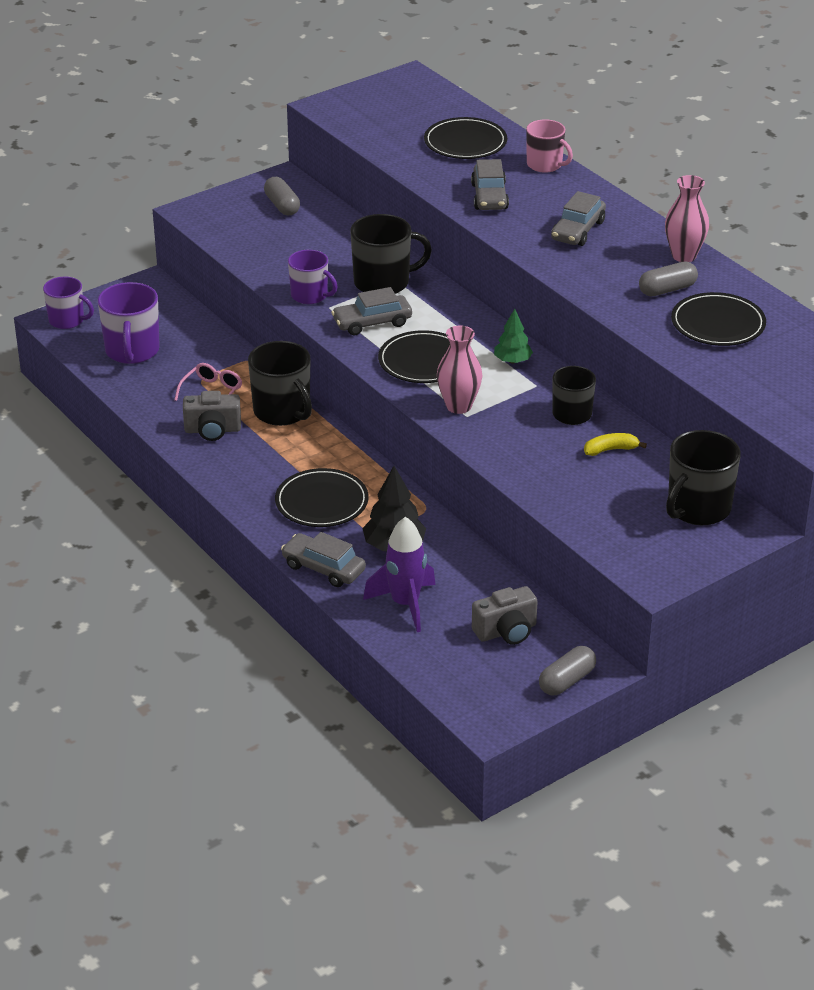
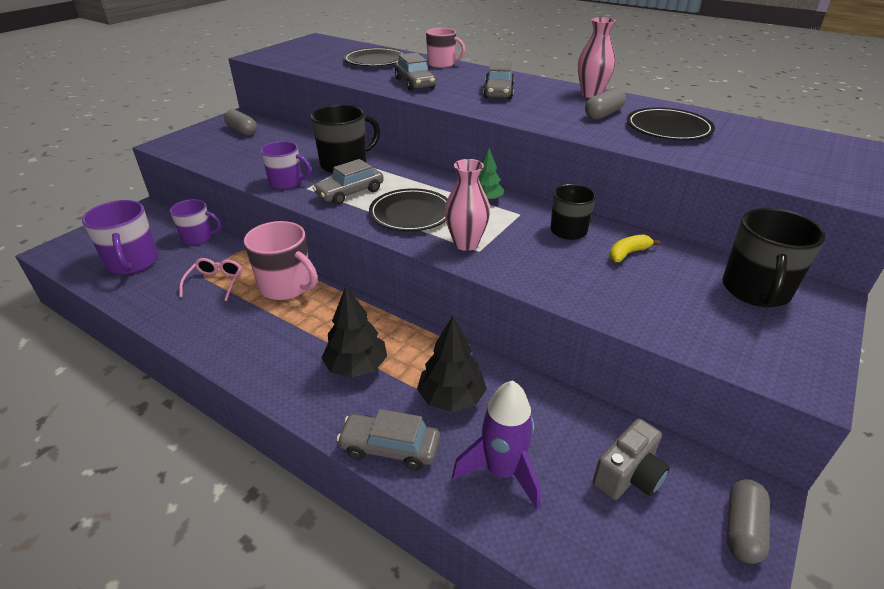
camera: 20 degrees left, 0 degrees up
(67, 320) = (68, 249): purple mug -> purple mug (198, 237)
(212, 430) = (223, 317): grey camera -> none
(282, 411) = (286, 286): black mug -> pink mug
(322, 502) = (356, 366): black plate -> black tree

